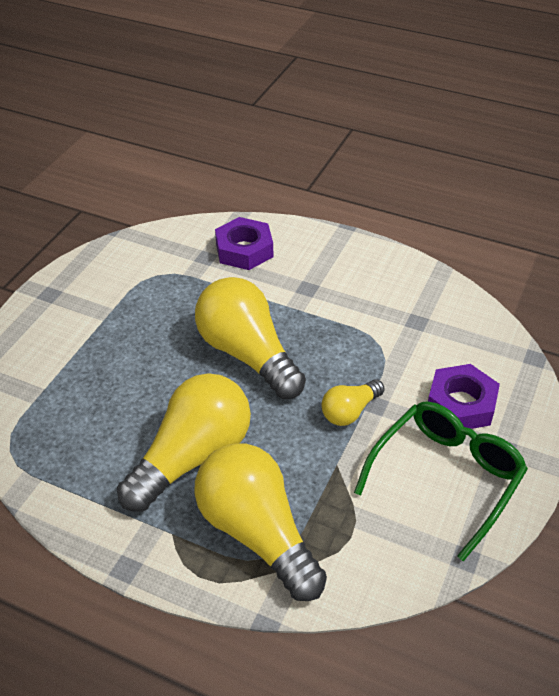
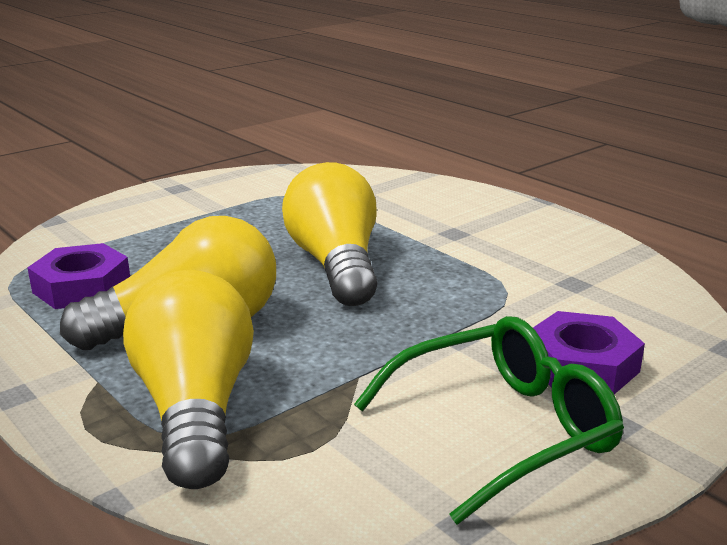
camera: 25 degrees right, 20 degrees down
(244, 250) = (406, 195): purple nut -> purple nut (82, 287)
(350, 411) = (418, 336): yellow light bulb -> none

